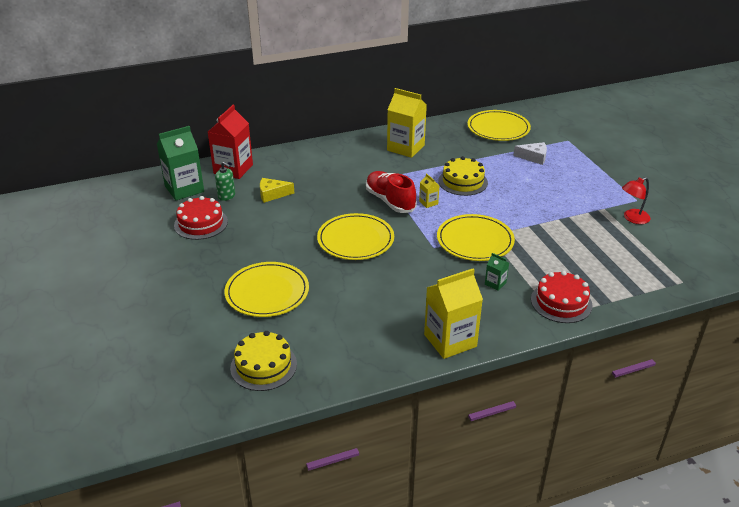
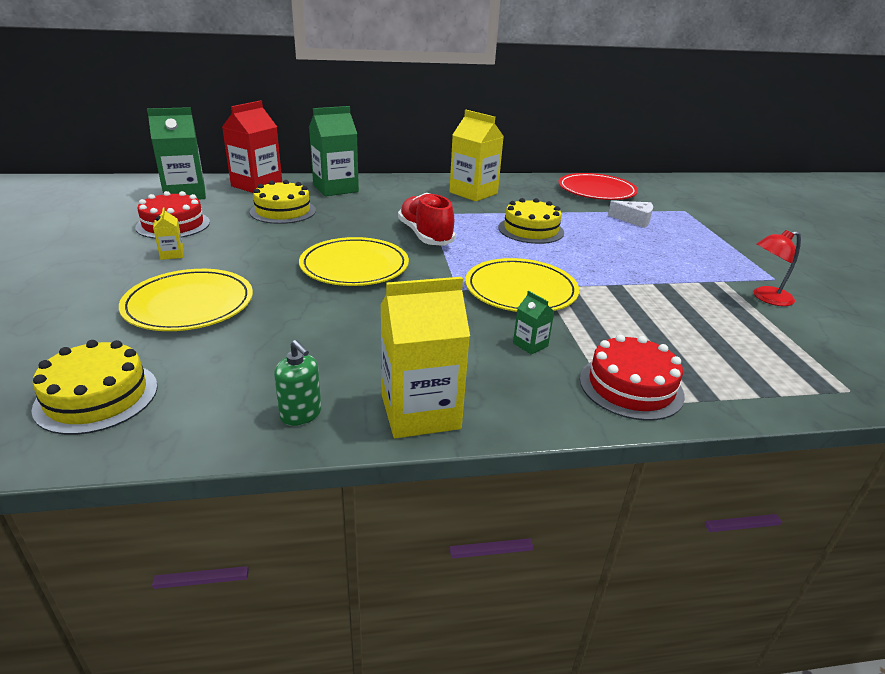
camera: 10 degrees right, 5 degrees down
(226, 196) = (227, 206): green soap dispenser -> green soap dispenser (301, 414)
(272, 194) = (283, 211): yellow cheese -> yellow cake
(297, 162) = (335, 188): none -> green carton
(428, 202) = (475, 243): yellow carton -> yellow carton (172, 254)
(498, 128) = (596, 190): yellow plate -> red plate

